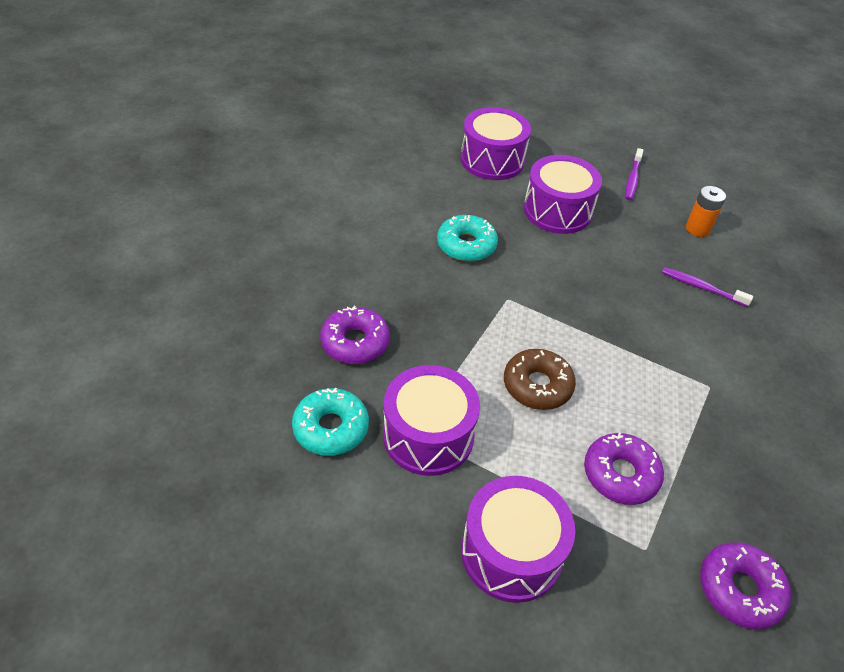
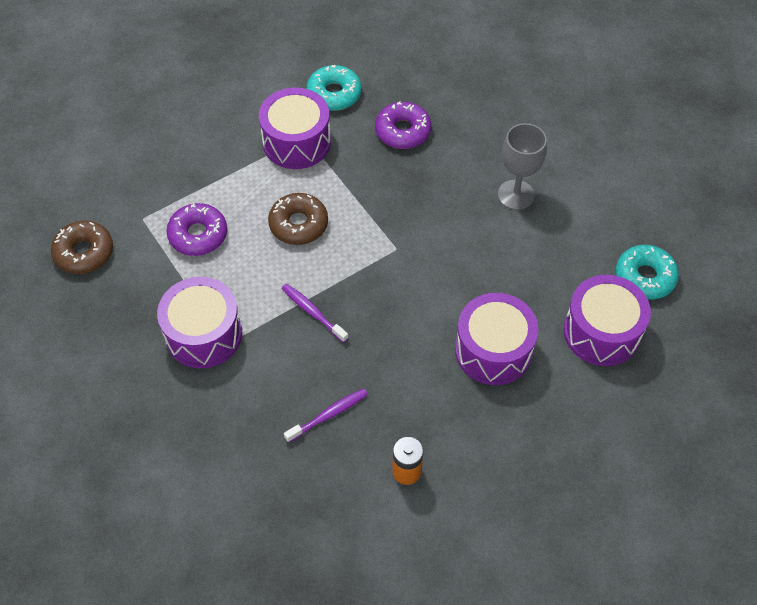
camera: 120 degrees right, 10 degrees up
(388, 236) = (516, 195): none -> grey goblet
(466, 245) = (477, 248): turquoise donut -> turquoise donut (645, 277)
(511, 552) = (189, 149): purple drum -> purple drum (204, 334)
(633, 179) = (515, 459): purple toothbrush -> purple toothbrush (313, 312)
(739, 590) = (84, 252): purple donut -> brown donut

